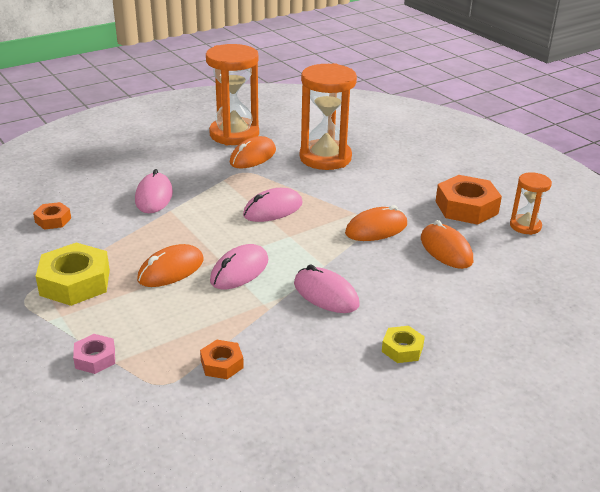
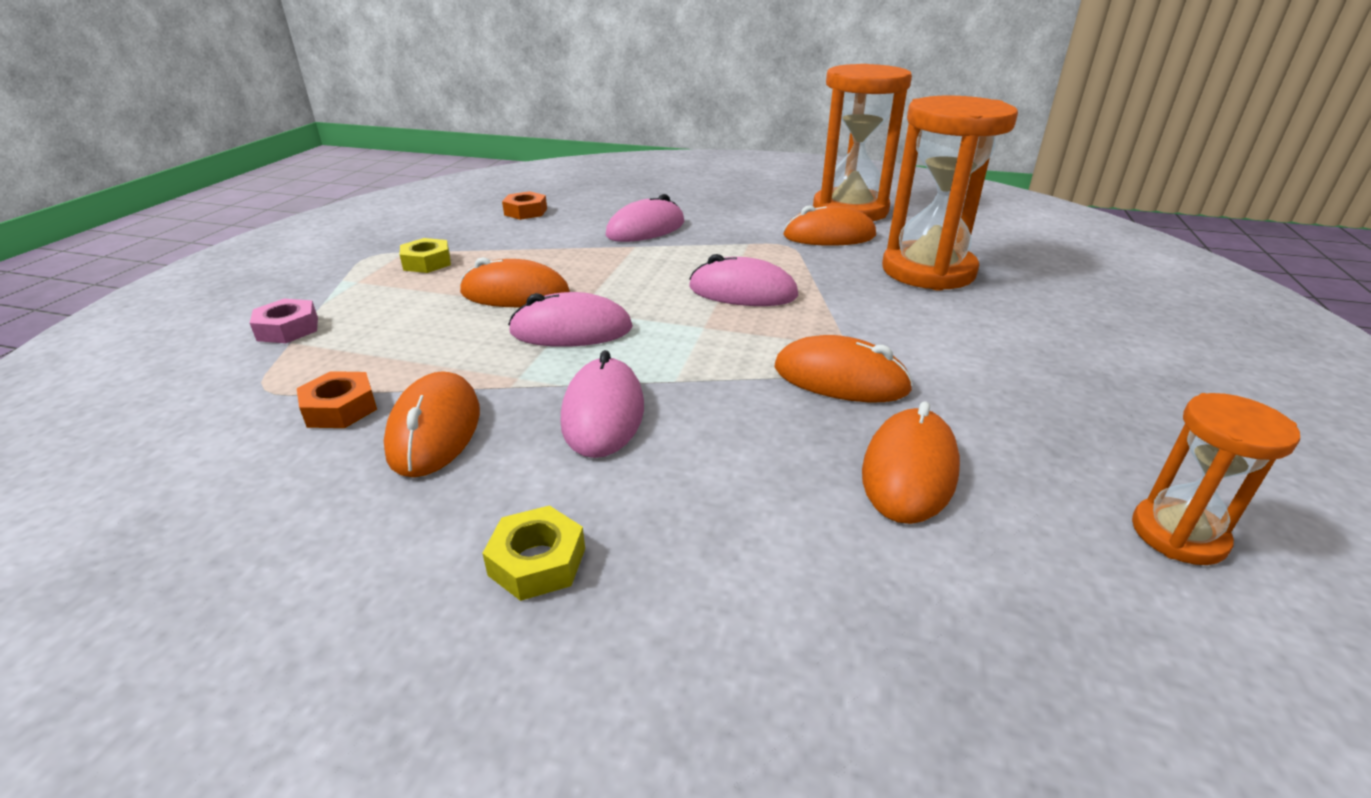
camera: 50 degrees right, 0 degrees up
(75, 282) = (427, 262): yellow nut -> yellow nut, size x0.53
(280, 342) = (435, 430): none -> orange mouse
(466, 207) = (1076, 433): orange nut -> none

